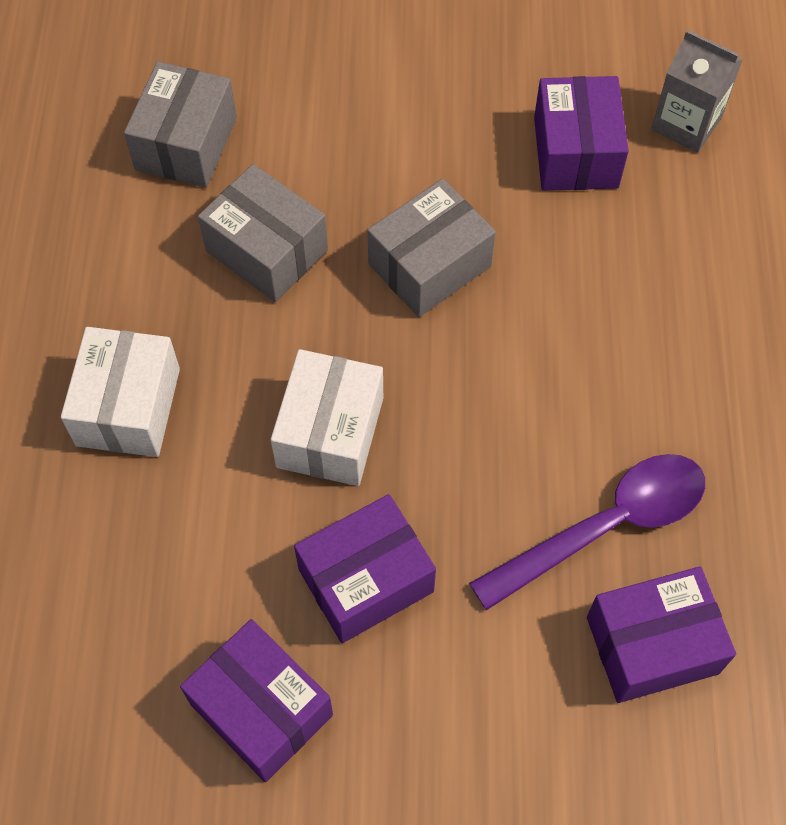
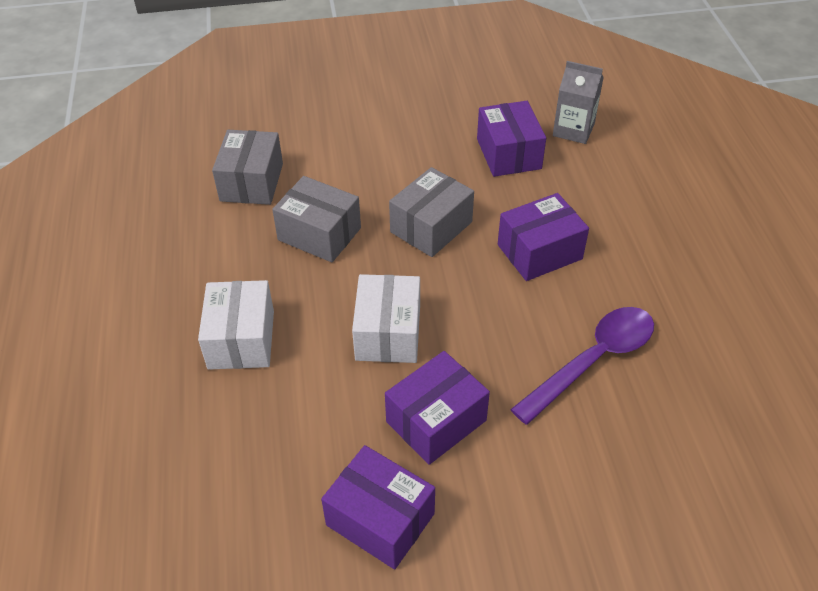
camera: 10 degrees left, 15 degrees down
(652, 645) = (648, 428): purple box -> purple box (539, 252)

